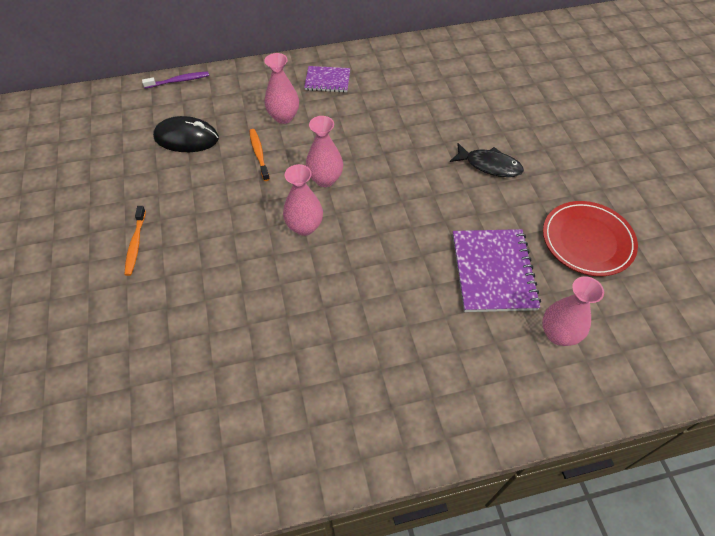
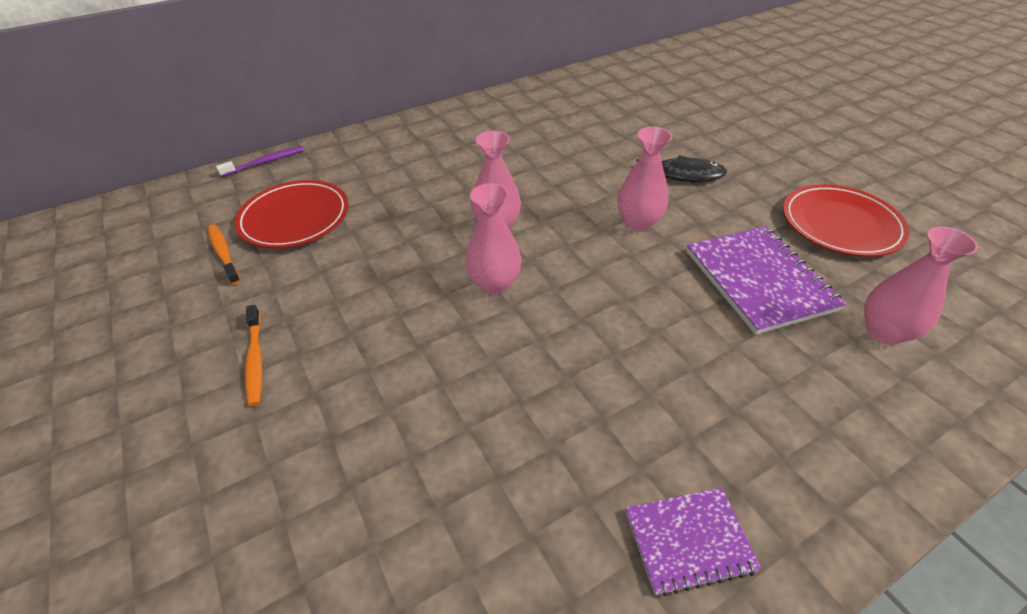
camera: 15 degrees left, 10 degrees down
(186, 138) = (295, 218): black mouse -> red plate
(259, 154) = (399, 217): orange toothbrush -> orange toothbrush (224, 253)
(284, 117) = (415, 174): pink vase -> pink vase (638, 223)
(327, 80) = (453, 131): purple notebook -> purple notebook (688, 540)

